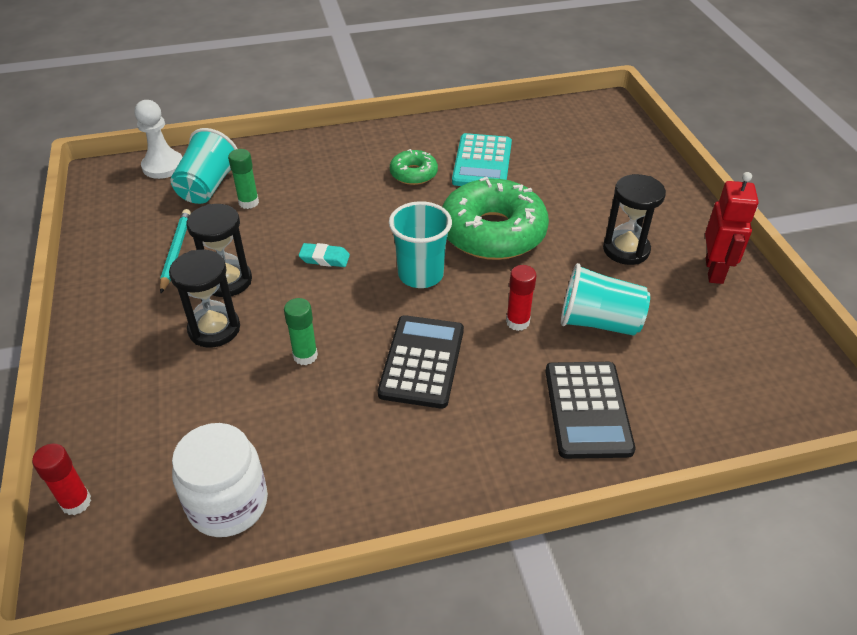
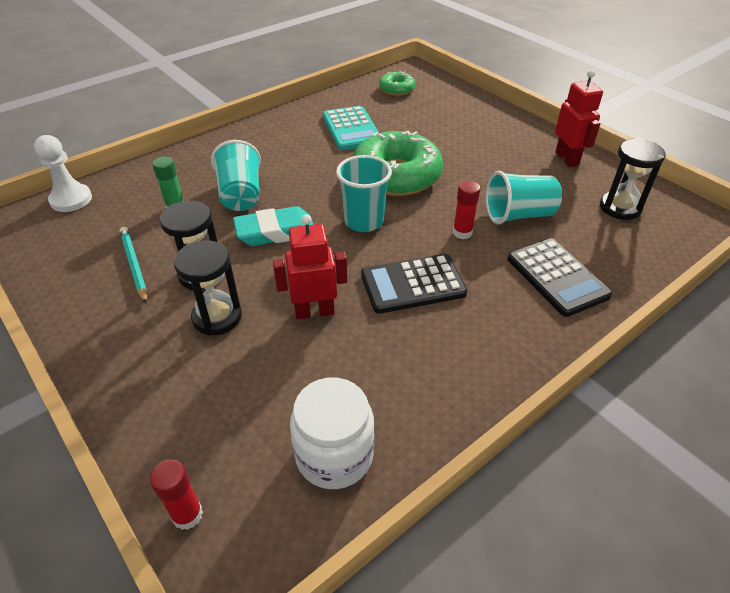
camera: 25 degrees left, 0 degrees up
(208, 186) = (127, 205): turquoise cup -> turquoise cup (241, 195)
(305, 356) = (314, 311): green glue stick -> red robot
(324, 258) = (275, 232): turquoise eraser -> turquoise eraser, size x1.80
(413, 174) = (303, 150): green donut -> green donut (396, 89)
(422, 362) = (413, 284): black calculator -> black calculator turned 90 degrees counterclockwise
(626, 250) = (499, 161): black hourglass -> black hourglass (620, 207)

